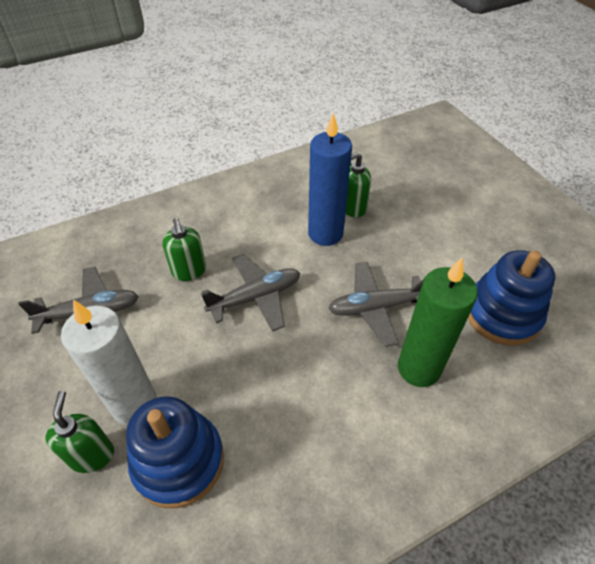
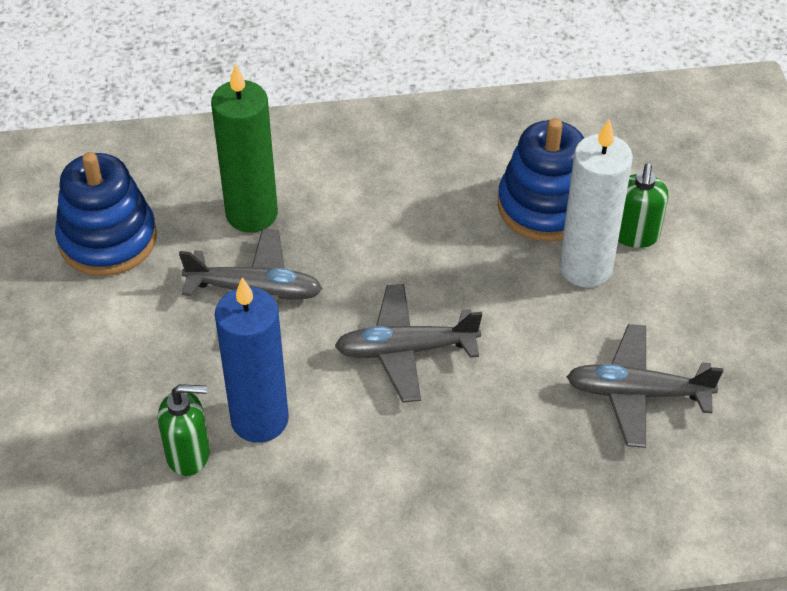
camera: 160 degrees left, 0 degrees up
(189, 271) = (488, 418): green soap dispenser -> none

